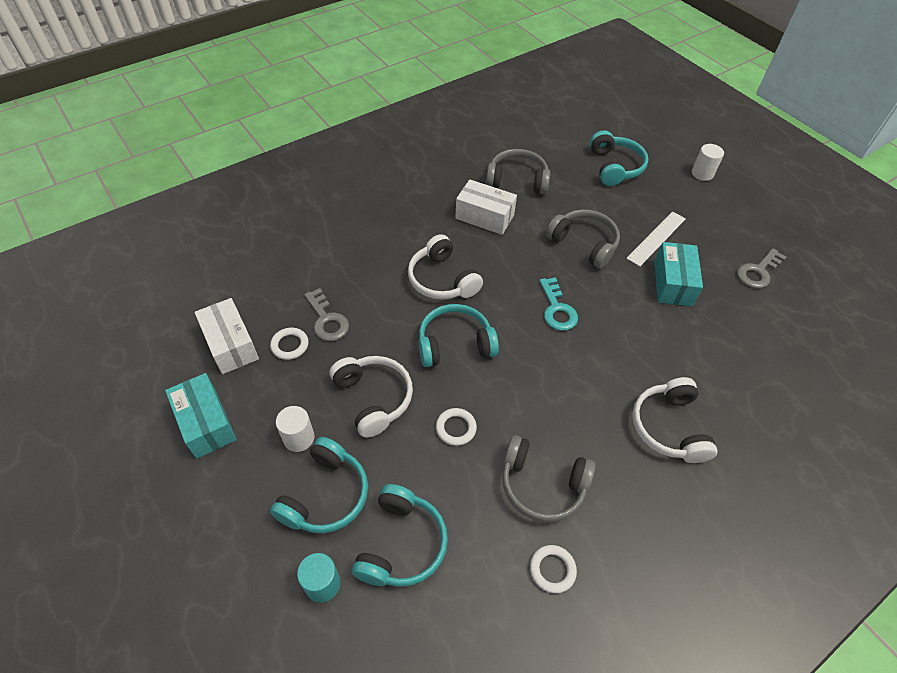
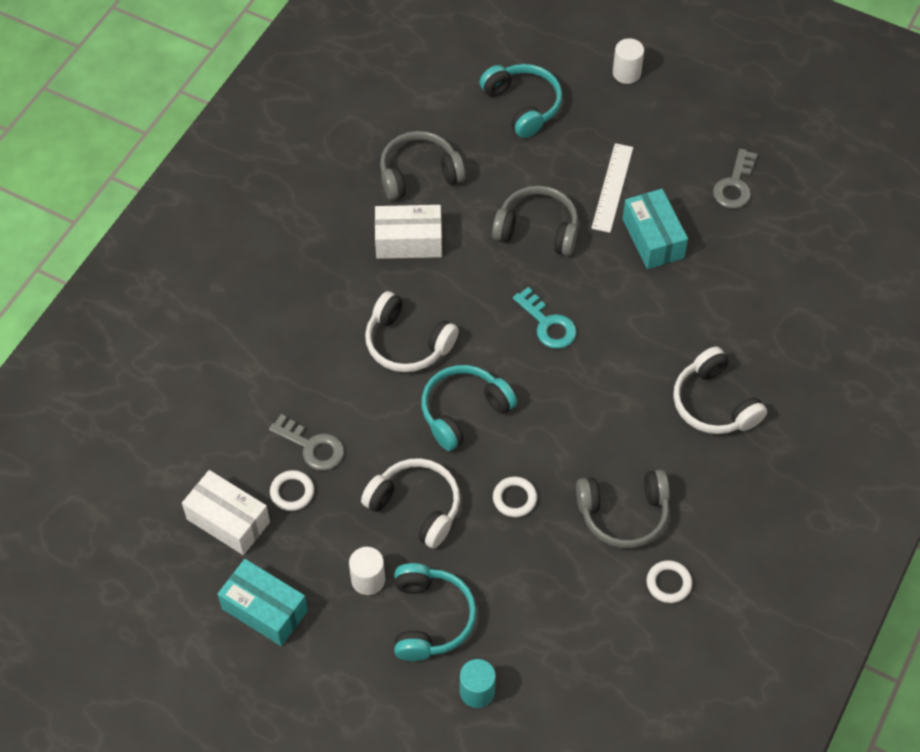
camera: 25 degrees left, 5 degrees up
(401, 544) = (526, 626): turquoise headphones -> none

